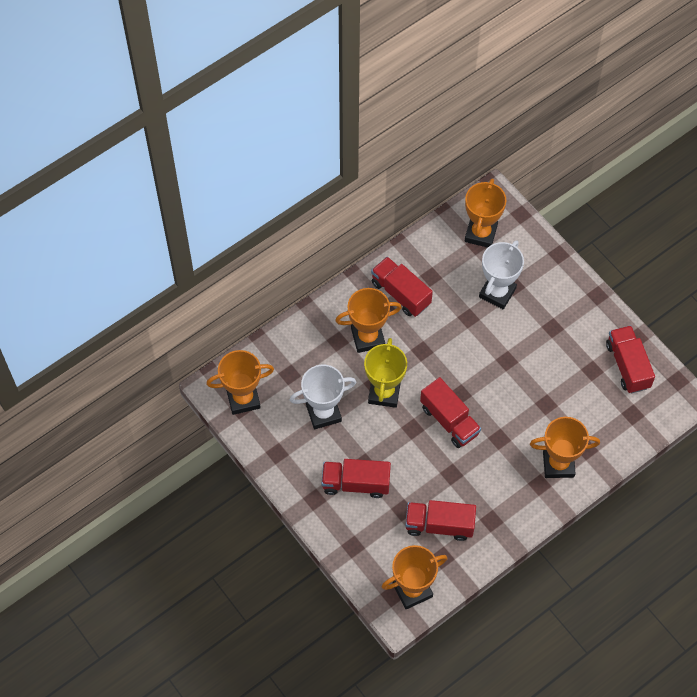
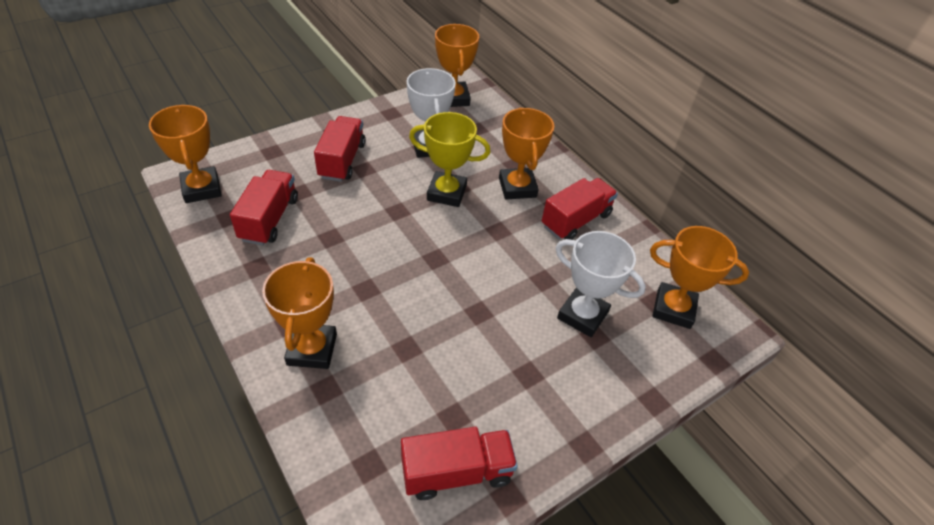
camera: 90 degrees right, 15 degrees down
(449, 420) = (401, 244): red truck -> none

